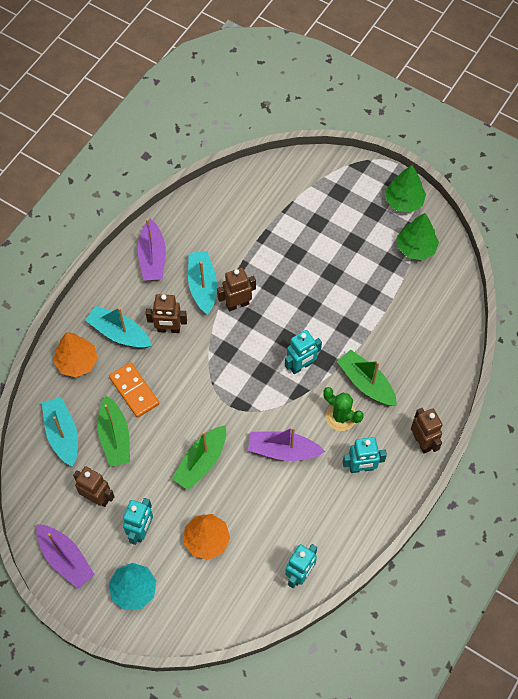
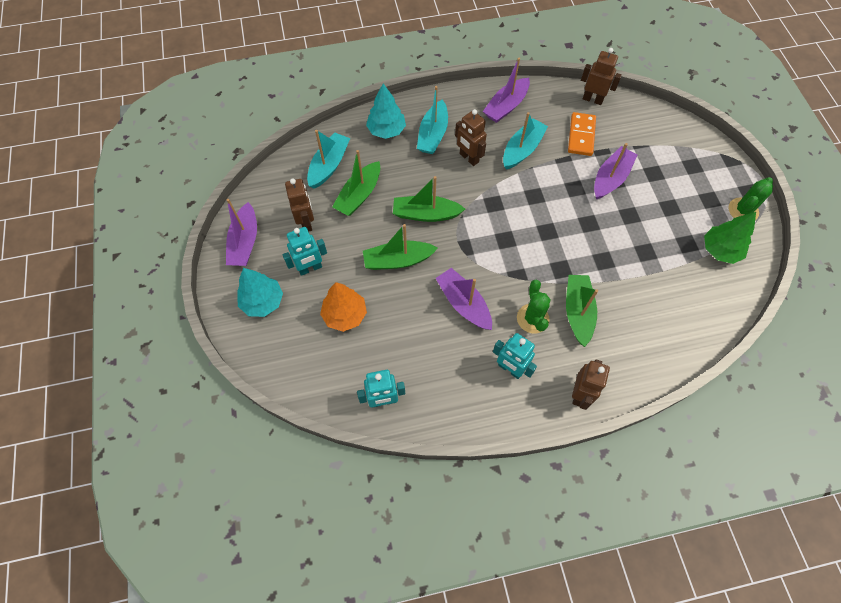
camera: 45 degrees right, 0 degrees up
(77, 362) = (386, 130): orange tree -> turquoise tree
(119, 333) = (433, 134): turquoise boat -> turquoise boat turned 150 degrees counterclockwise
(134, 391) = (403, 177): orange domino -> orange domino (581, 136)
(184, 406) = (426, 214): none -> green boat
(237, 304) = (535, 180): brown robot -> brown robot (592, 99)
(291, 254) = (610, 178): none -> purple boat
(301, 366) = (539, 258): turquoise robot -> none
(404, 201) = (743, 210): green tree -> green cactus

